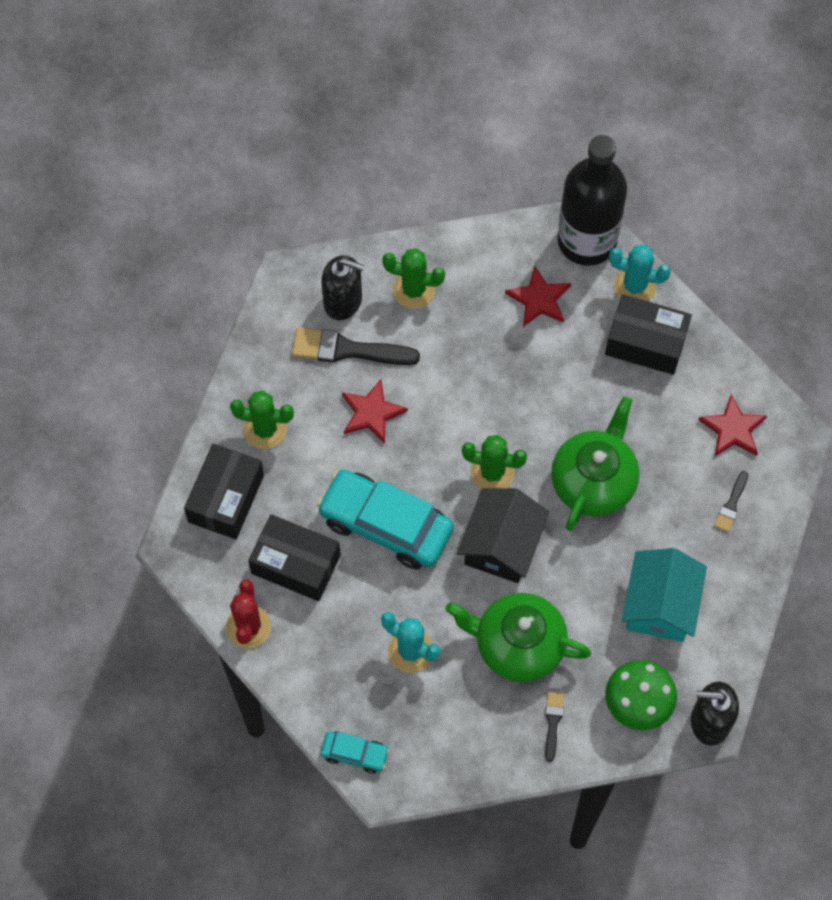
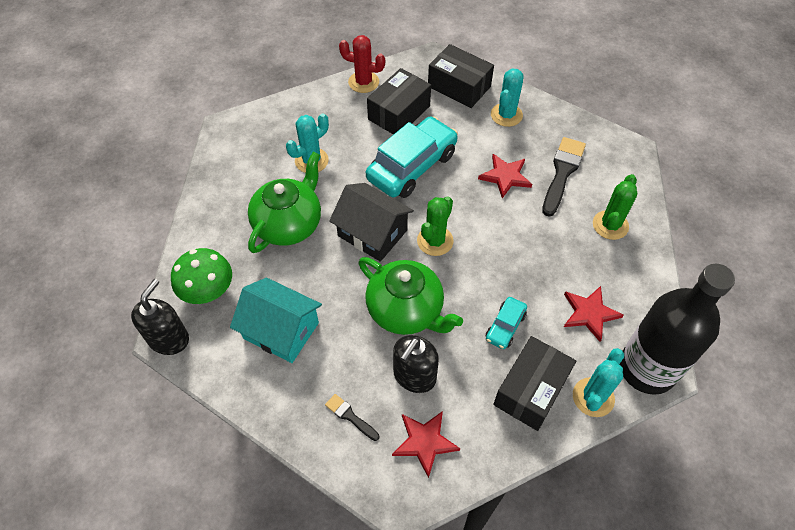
camera: 105 degrees right, 10 degrees down
(265, 429) = (506, 115): green cactus -> turquoise cactus
(343, 301) = (606, 178): black soap dispenser -> black soap dispenser (414, 376)
(355, 753) = (254, 117): turquoise car -> turquoise car (505, 326)
(553, 722) = (221, 232): black brush -> none

